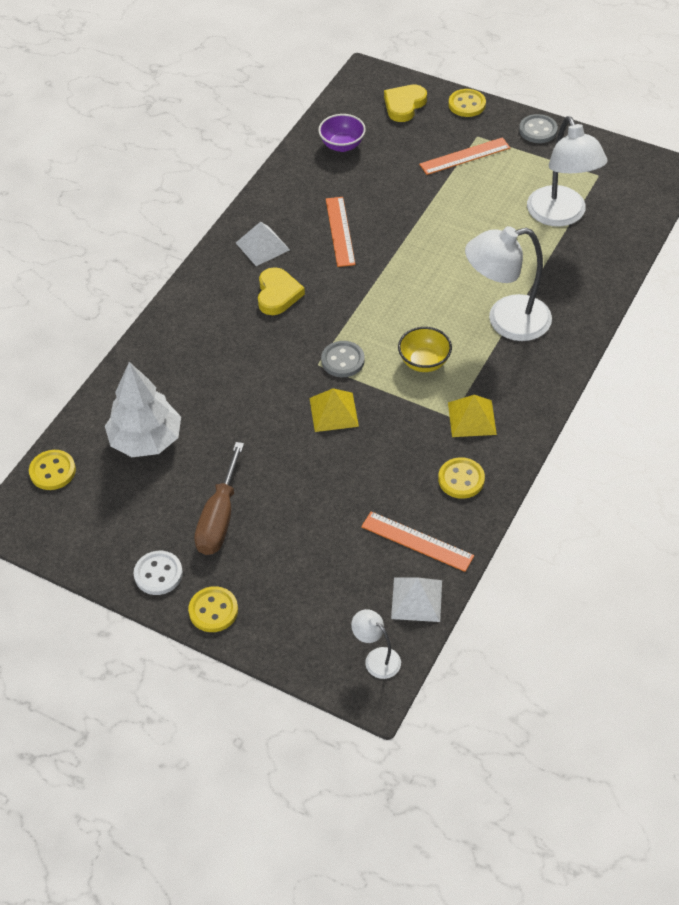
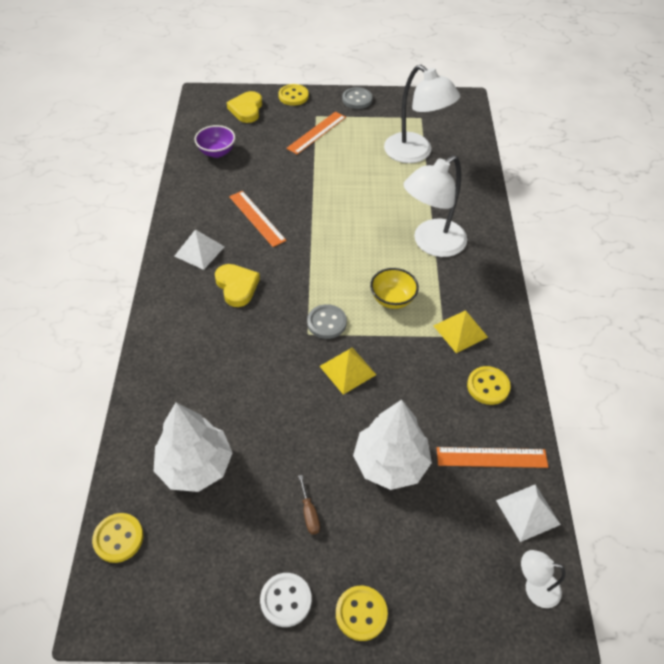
camera: 30 degrees left, 0 degrees up
(219, 518) = (309, 513): brown screwdriver -> brown screwdriver, size x0.46
(318, 507) = (390, 463): none -> white tree

